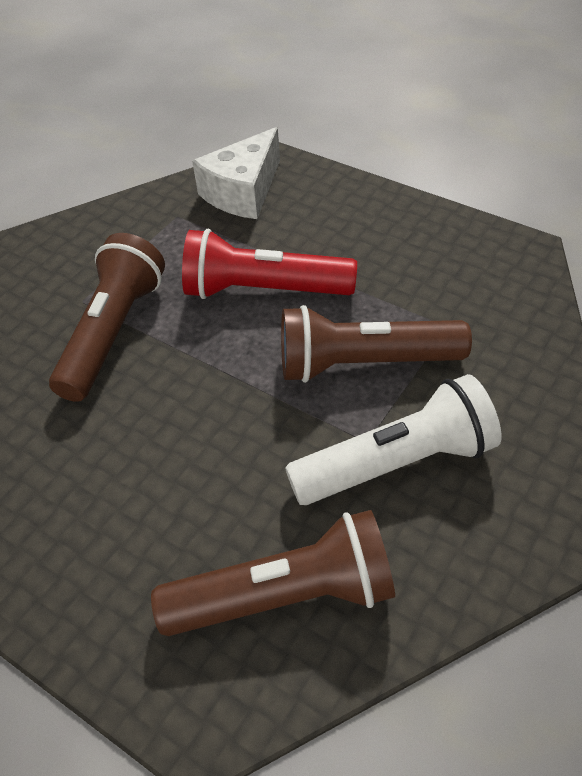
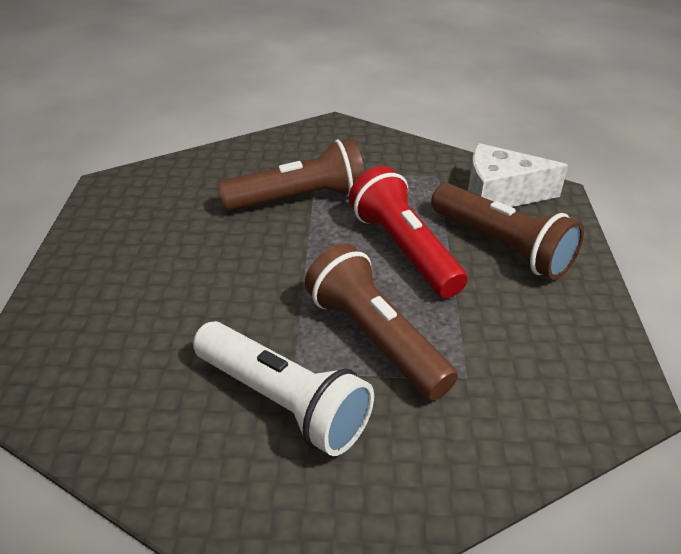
camera: 55 degrees right, 10 degrees down
(286, 596) = (120, 385): brown flashlight -> brown flashlight (502, 246)

